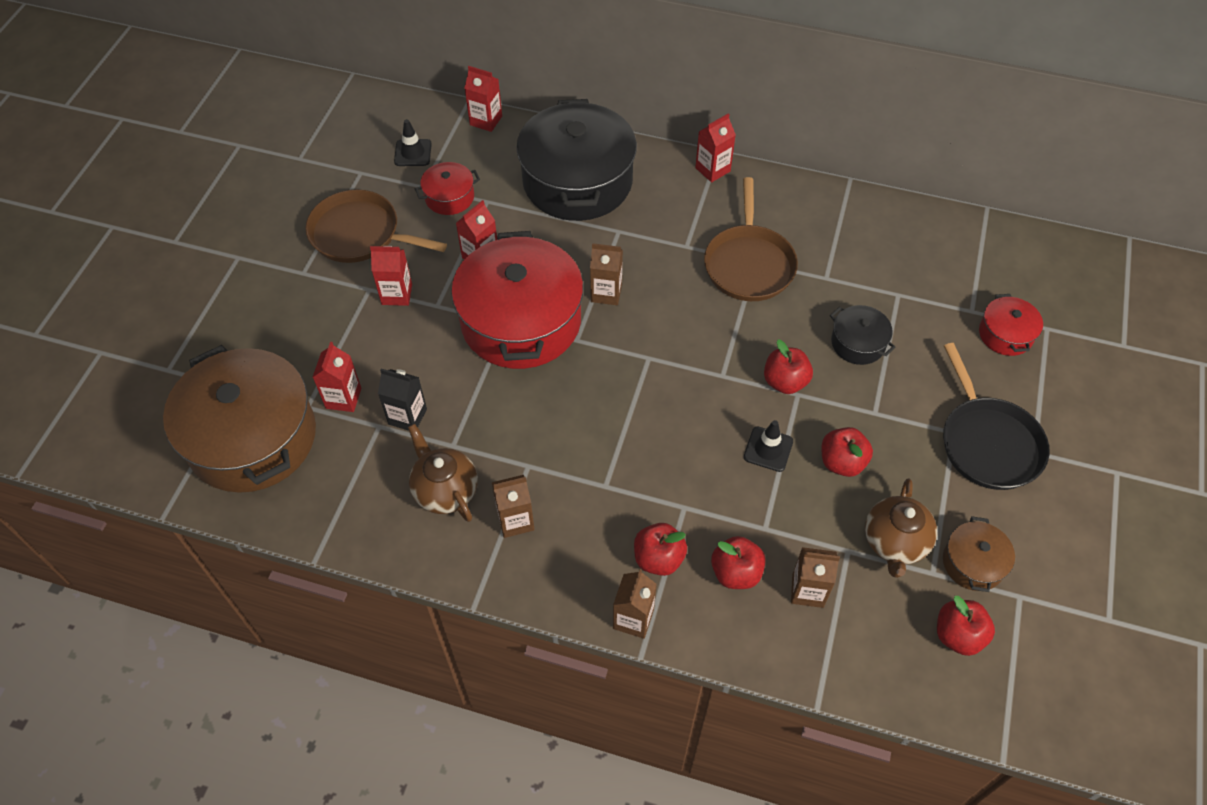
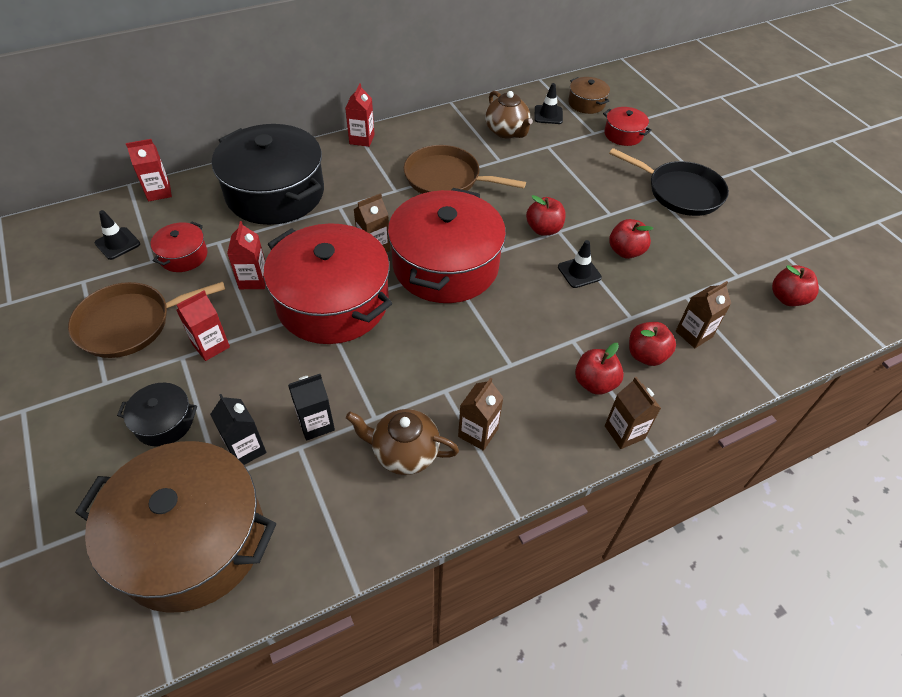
camera: 45 degrees left, 5 degrees down
(343, 398) = (246, 449): red carton -> black carton
(650, 354) = (445, 265): none -> red pot
(749, 264) = (446, 178): brown pan -> brown pan turned 150 degrees clockwise
(858, 343) = (557, 183): black pot -> black pot (164, 422)
(894, 543) = (702, 274): brown teapot -> brown teapot (507, 131)
(943, 257) = (548, 115): none -> black traffic cone
(973, 563) = (748, 256): brown pot -> brown pot (586, 103)

